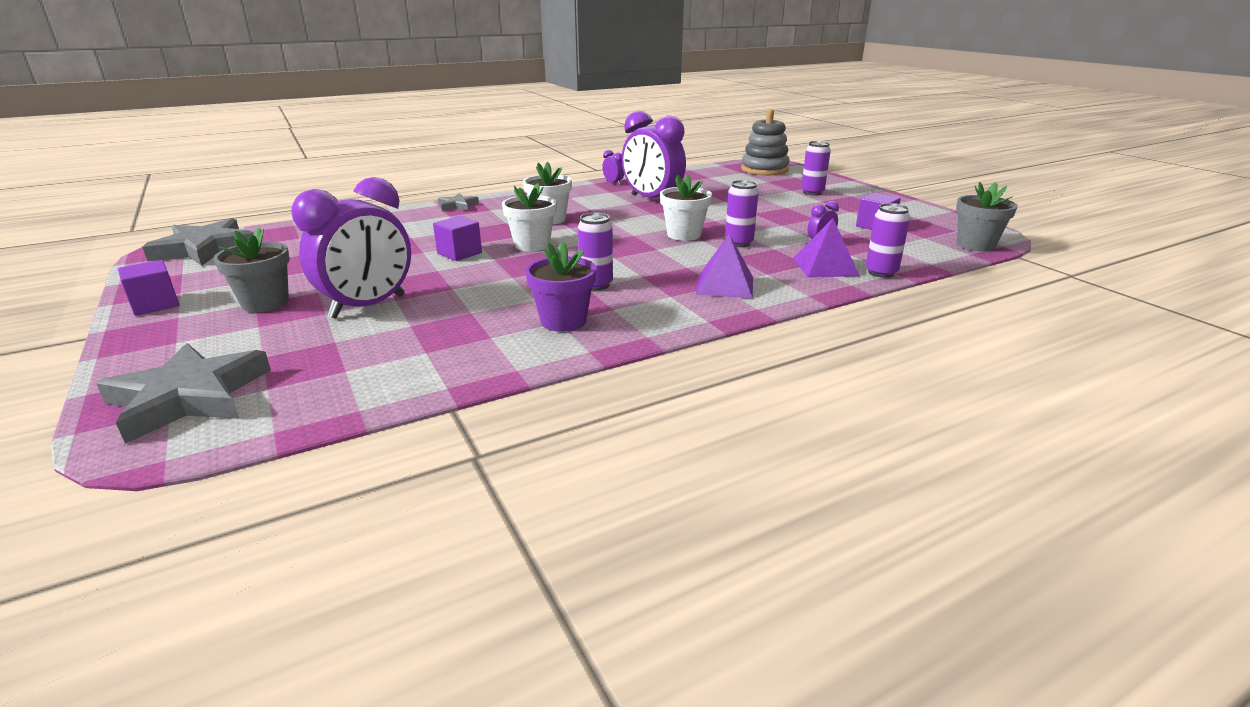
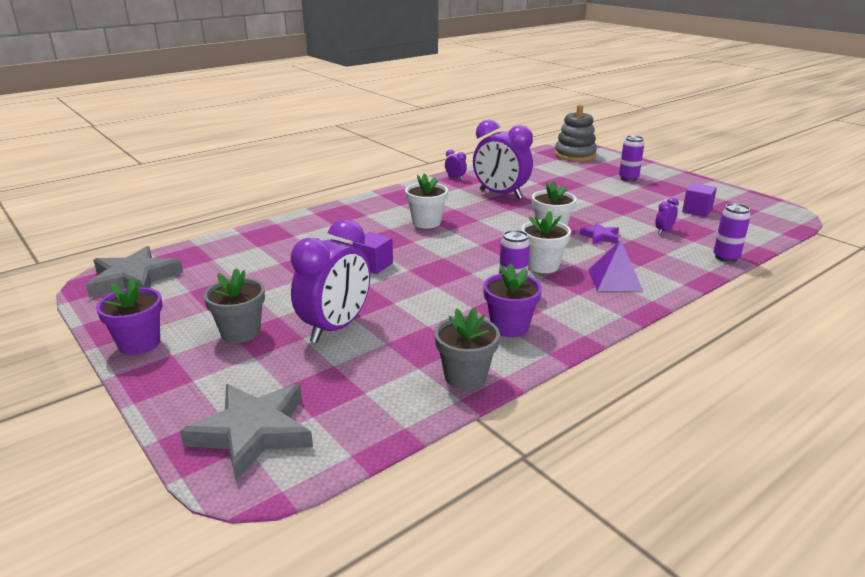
camera: 10 degrees left, 0 degrees up
(155, 304) = (139, 343): purple cube -> purple flower pot
(457, 205) = (333, 212): grey star -> none
(532, 245) = (430, 251): white flower pot -> white flower pot (542, 265)
(738, 243) = (600, 236): purple can -> purple star
(825, 267) = (681, 255): purple pyramid -> none
(975, 245) = (781, 224): grey flower pot -> grey flower pot (465, 376)

